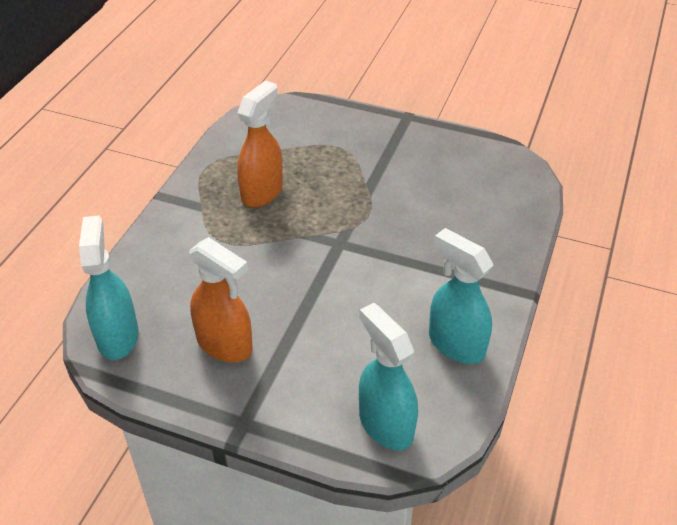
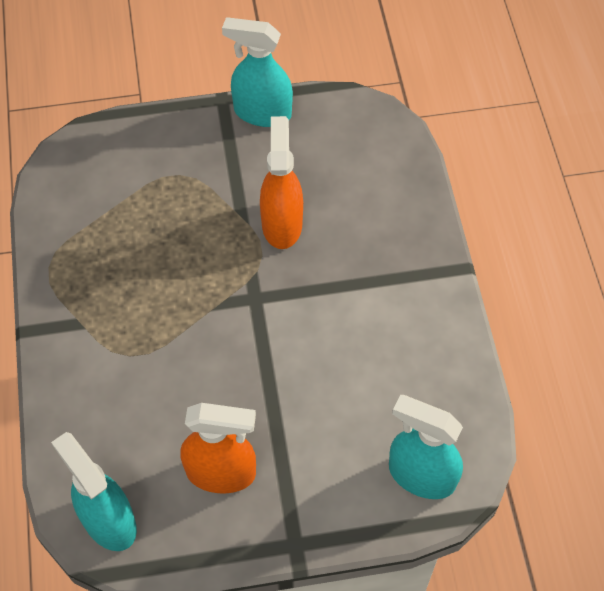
camera: 30 degrees left, 15 degrees up
(262, 192) = (134, 273): orange spray bottle -> orange spray bottle (282, 223)
(456, 344) = (432, 358): turquoise spray bottle -> turquoise spray bottle (262, 112)

